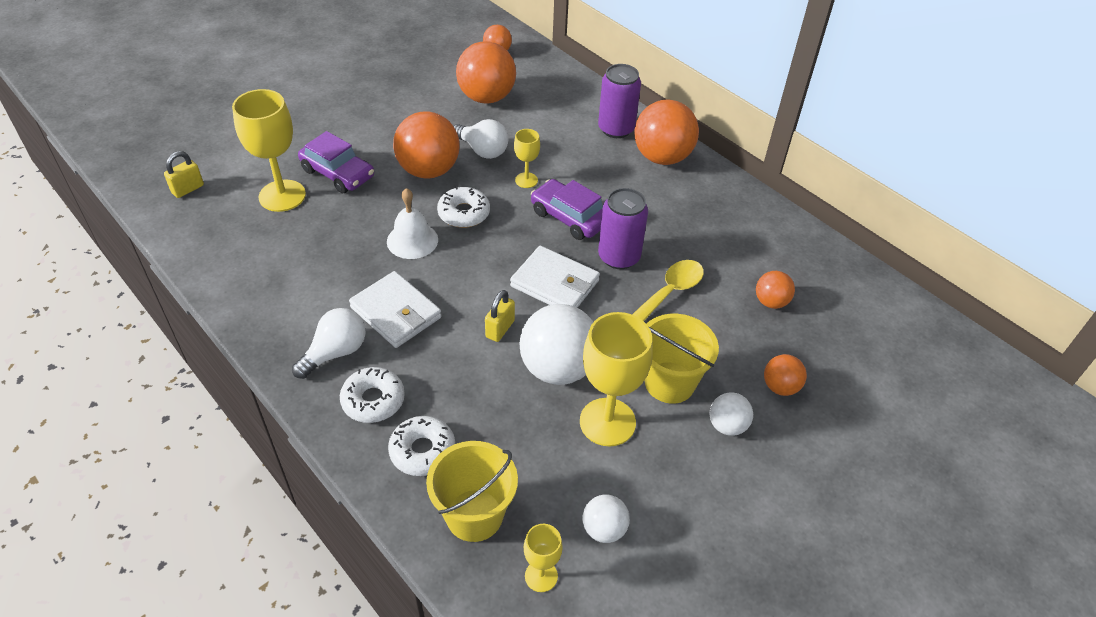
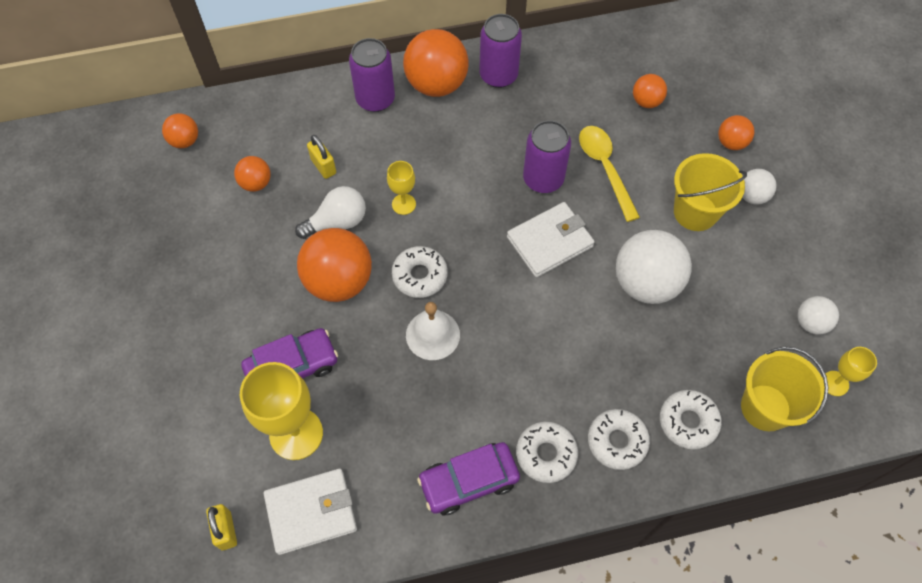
camera: 60 degrees left, 15 degrees up
(335, 352) = (546, 454): white light bulb -> white donut
(396, 313) = (521, 384): white wallet -> white wallet (311, 512)
(486, 97) = (256, 183): orange ball -> orange ball, size x0.52
(500, 329) = (582, 307): yellow padlock -> yellow padlock (323, 166)
(569, 217) = (474, 193): purple car -> purple car (469, 481)
(607, 422) = (715, 273): yellow goblet -> none
(706, 191) = (498, 75): none -> purple can

